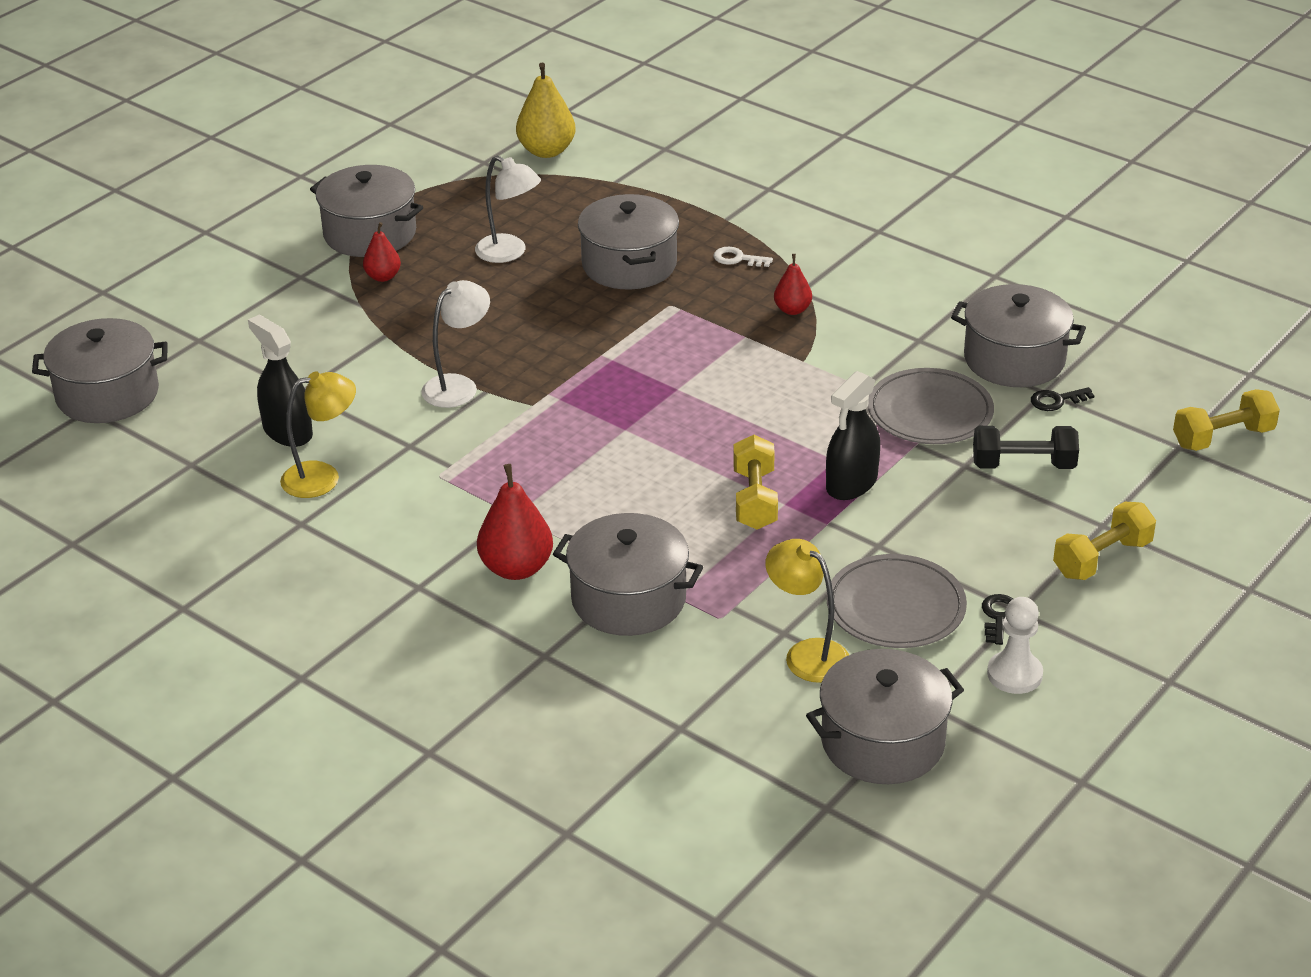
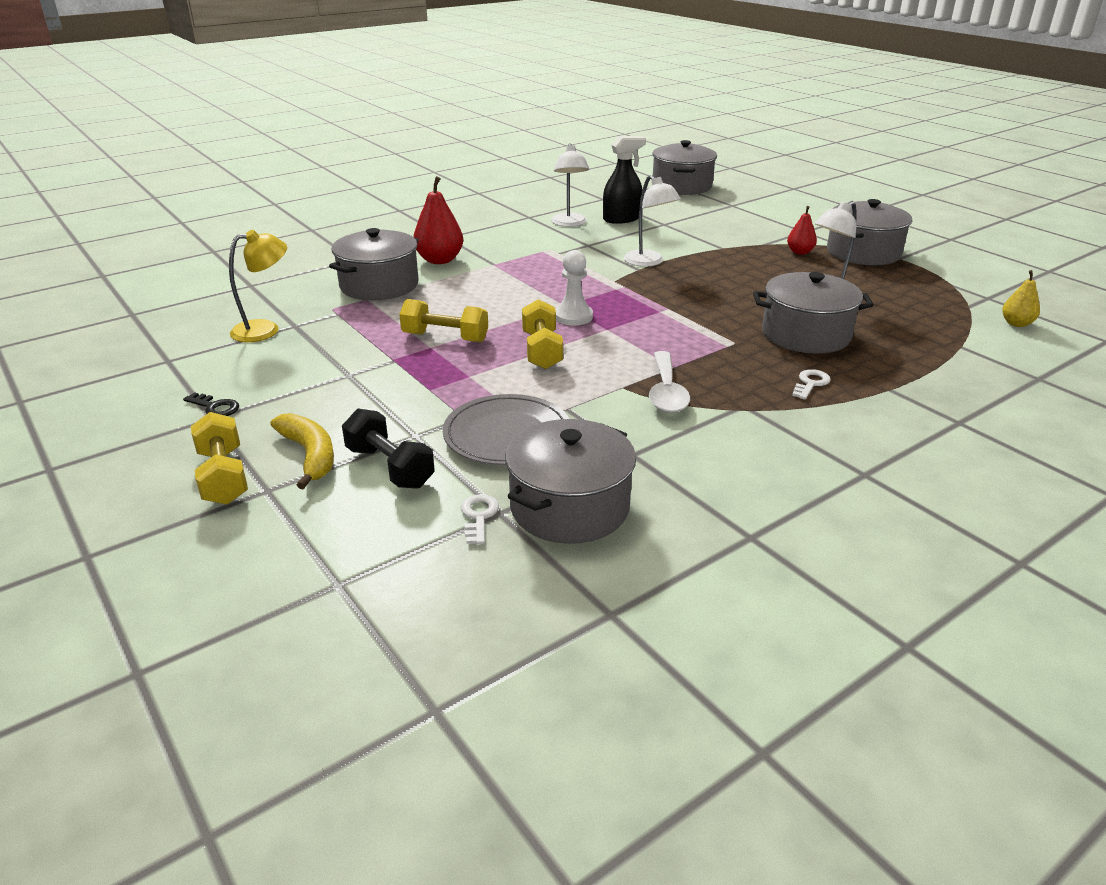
camera: 105 degrees right, 5 degrees down
(323, 477) = (569, 223): yellow lamp -> white lamp
(546, 151) = (1016, 323): yellow pear -> yellow pear, size x0.58
(792, 310) = (711, 396): red pear -> none
(799, 335) = (666, 392): none -> white spoon
(851, 483) = (433, 378): black spray bottle -> none
(882, 742) = (156, 339): grey pot -> none
(895, 607) = (274, 368): grey plate -> none
(1014, 674) = (149, 400): white pawn -> white pawn (573, 317)
(1023, 465) = (390, 467): black dumbbell -> black dumbbell turned 60 degrees counterclockwise
(1036, 518) = (310, 455): none -> yellow banana
(1056, 400) = (479, 516): black key -> white key
(1223, 437) = (325, 628): yellow dumbbell -> yellow dumbbell (542, 350)

